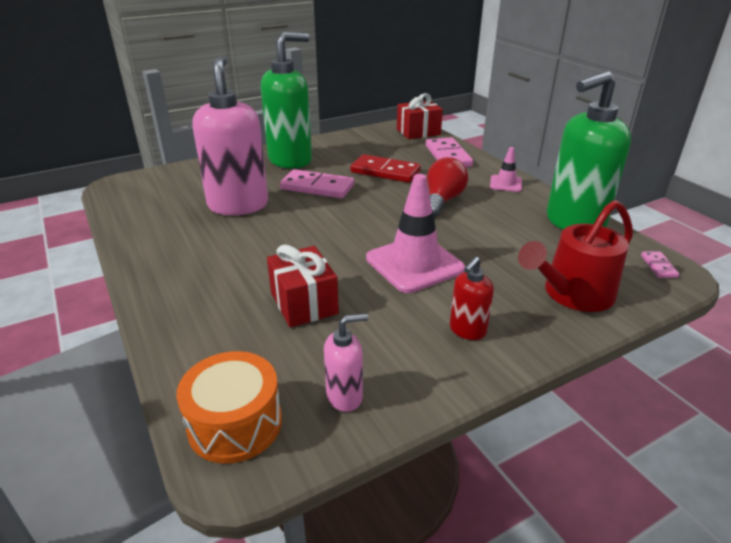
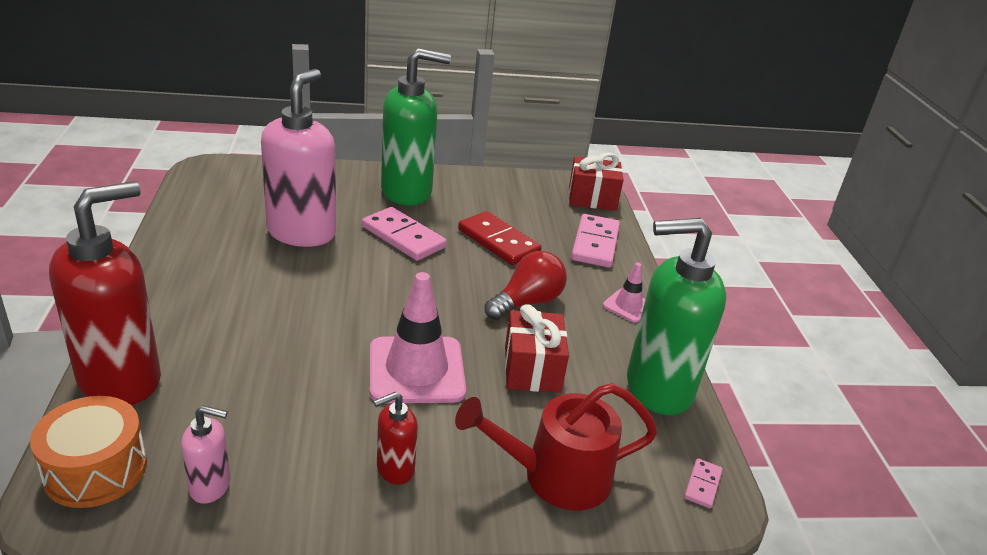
camera: 20 degrees right, 0 degrees up
(190, 350) = (121, 379): none -> red soap dispenser
(304, 303) = (263, 372): red gift -> red gift (532, 369)

